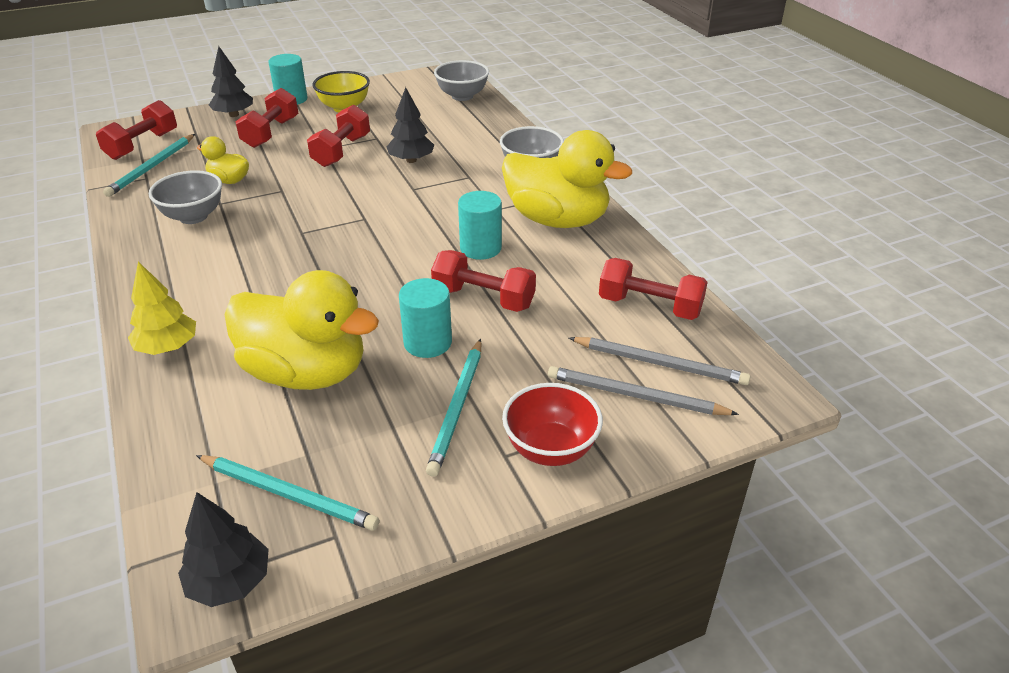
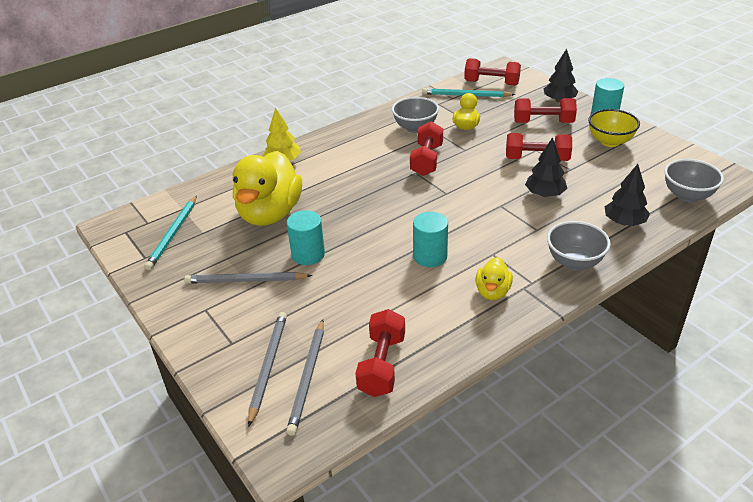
camera: 80 degrees right, 0 degrees up
(230, 582) = (118, 232): black tree -> black tree (624, 222)
(457, 407) = (246, 280): turquoise pencil -> grey pencil
(483, 298) = (364, 270): red dumbbell -> red dumbbell (426, 160)
(550, 449) = (211, 329): red bowl -> none
(557, 220) = (492, 292): yellow duck -> yellow duck, size x0.47

